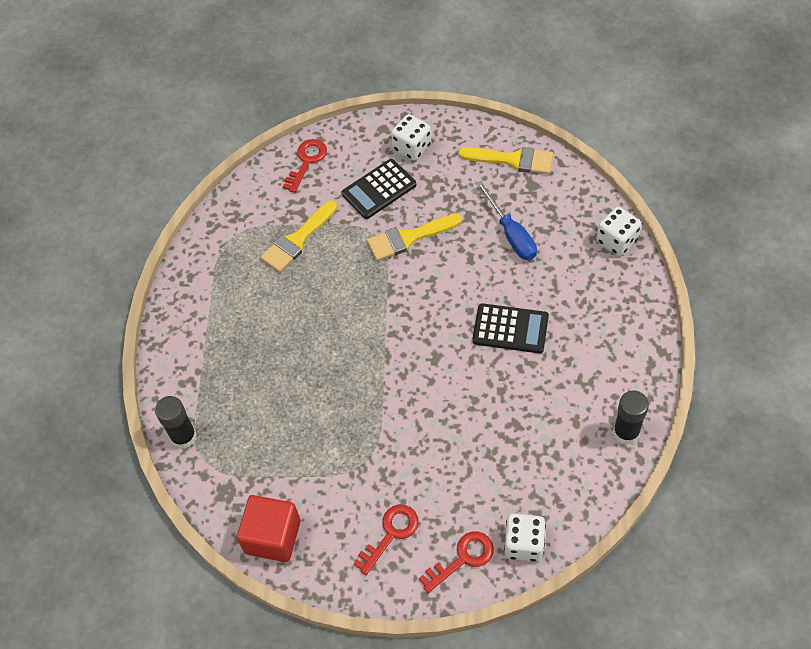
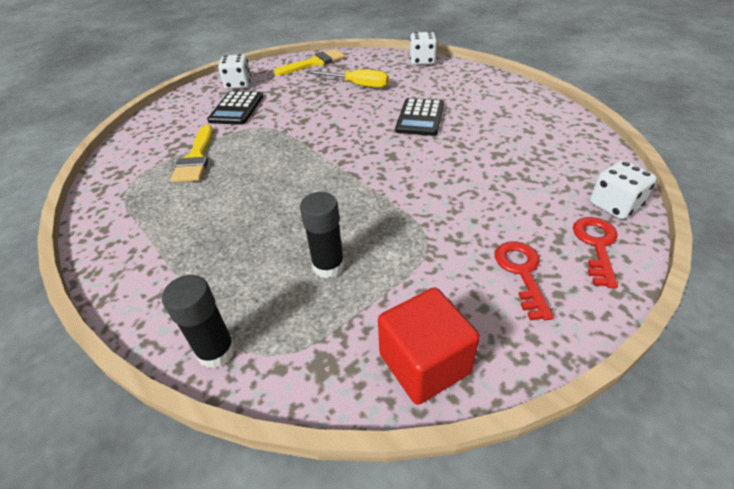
camera: 45 degrees left, 15 degrees down
(307, 161) = (159, 122): red key -> none
(408, 238) = (289, 117): yellow brush -> none
(510, 329) = (420, 117): black calculator -> black calculator turned 135 degrees clockwise
(511, 234) = (357, 85): blue screwdriver -> yellow screwdriver
(626, 432) = (563, 118): black glue stick -> black glue stick (328, 266)

